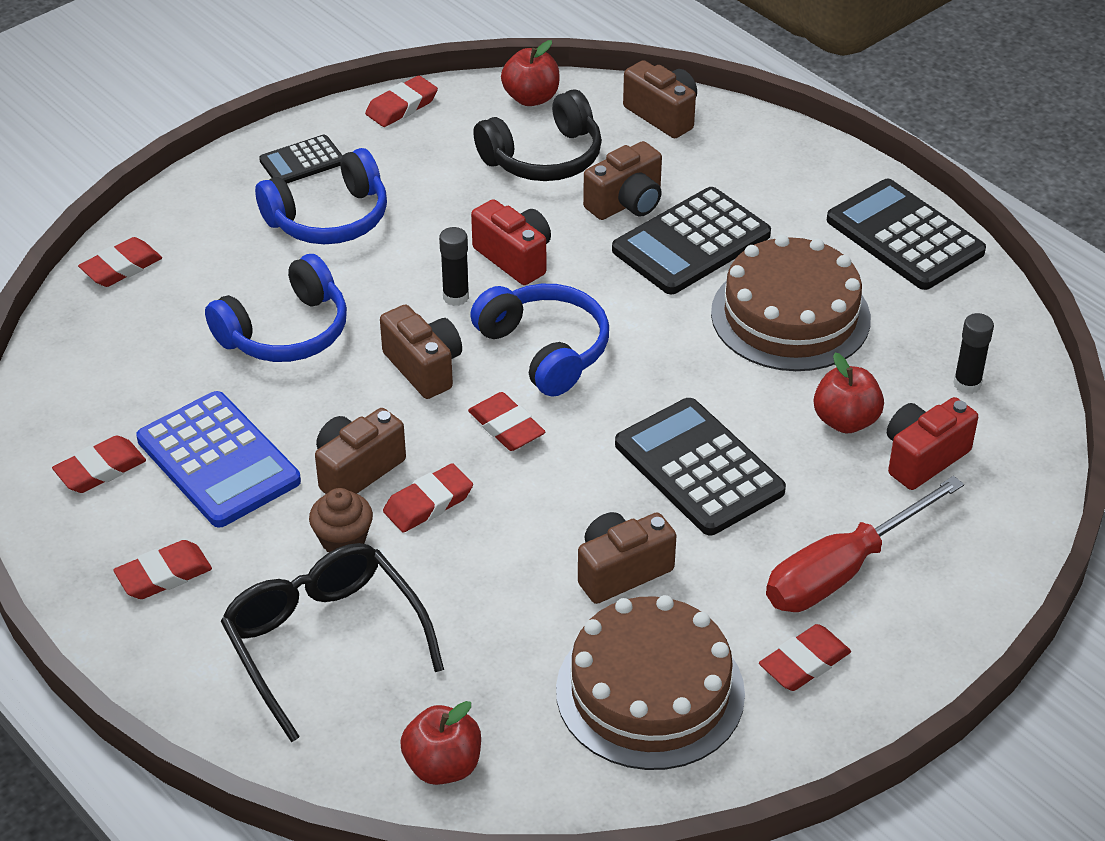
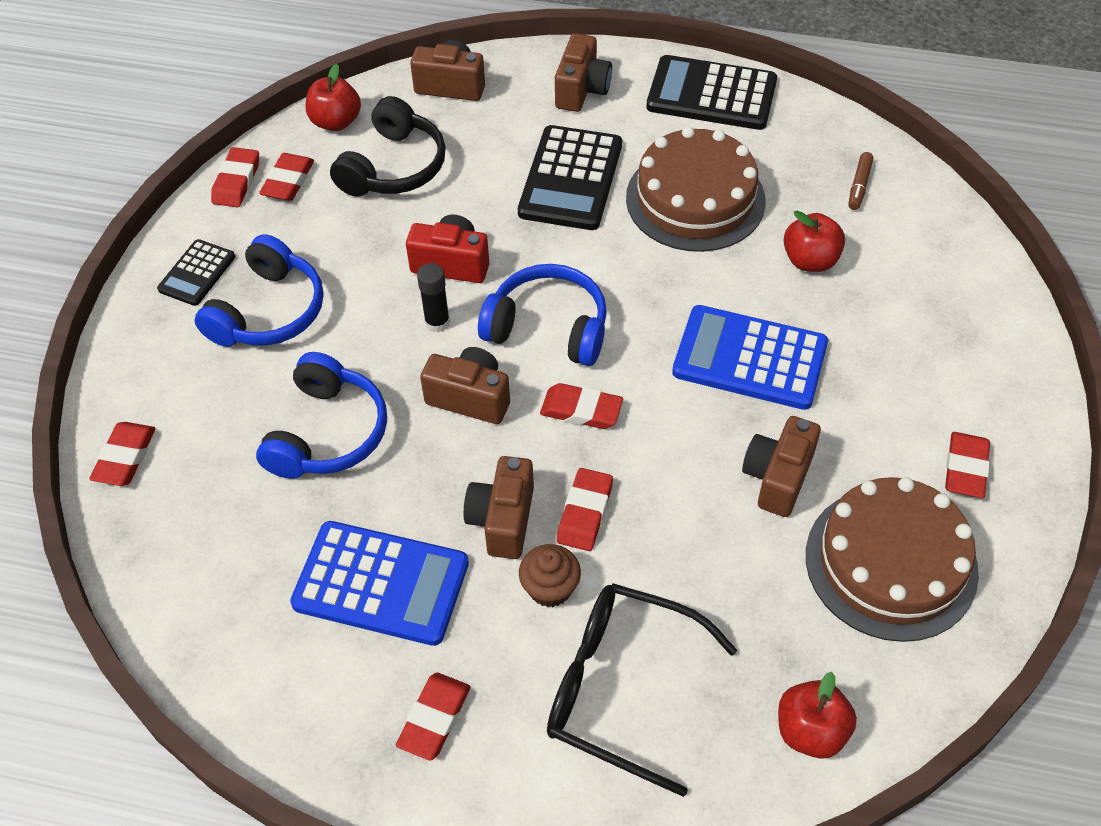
camera: 35 degrees left, 10 degrees up
(100, 469) = (286, 657): red eraser -> red eraser (288, 181)
(626, 203) = (493, 172): brown camera -> brown camera (582, 90)
(698, 468) = (749, 359): black calculator -> blue calculator
(842, 570) = (919, 379): red screwdriver -> none
(923, 458) = (886, 259): red camera -> none
(967, 384) = (859, 186): black glue stick -> brown marker

